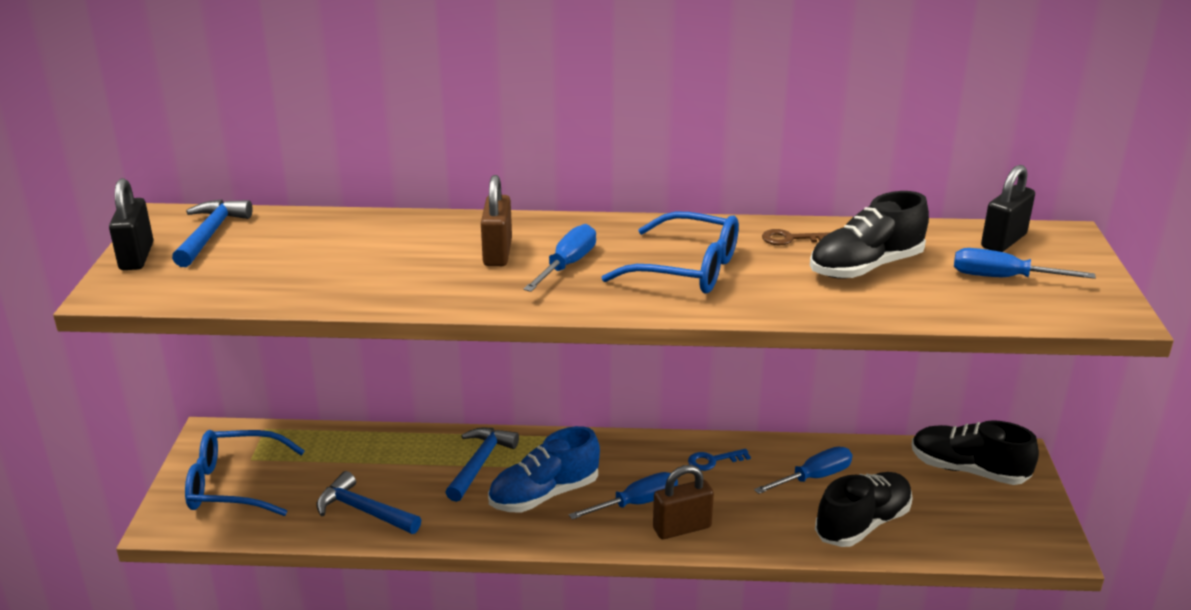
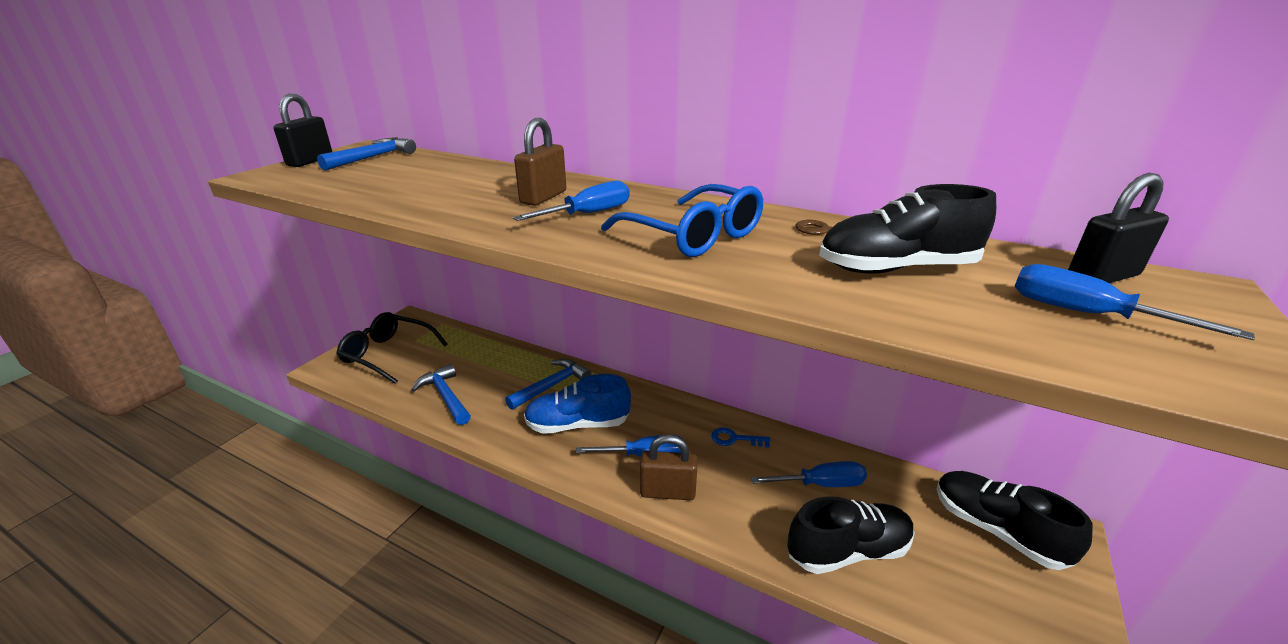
camera: 25 degrees right, 0 degrees up
(233, 485) = (388, 354): blue glasses -> black glasses

